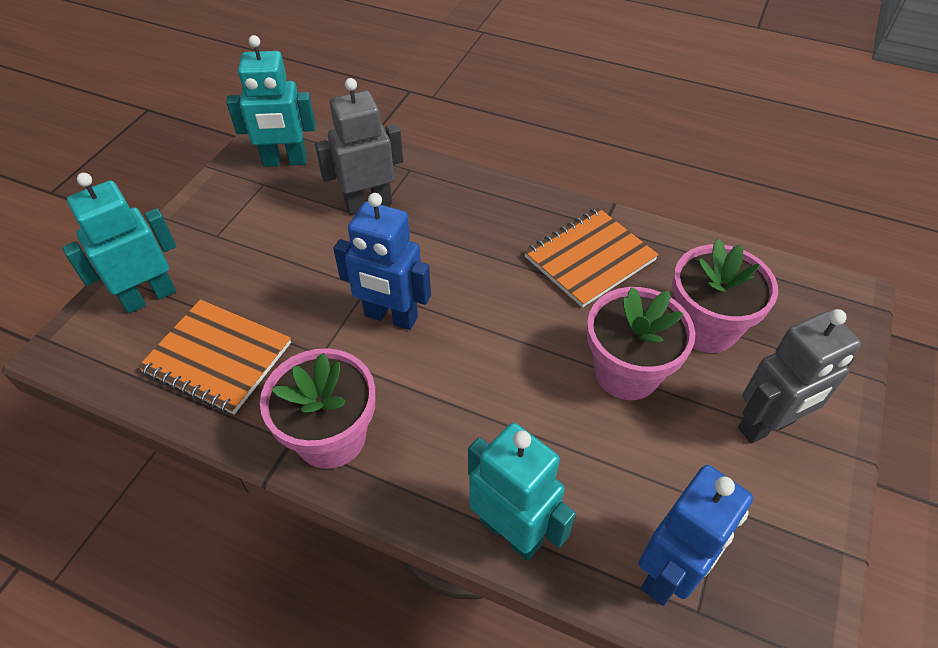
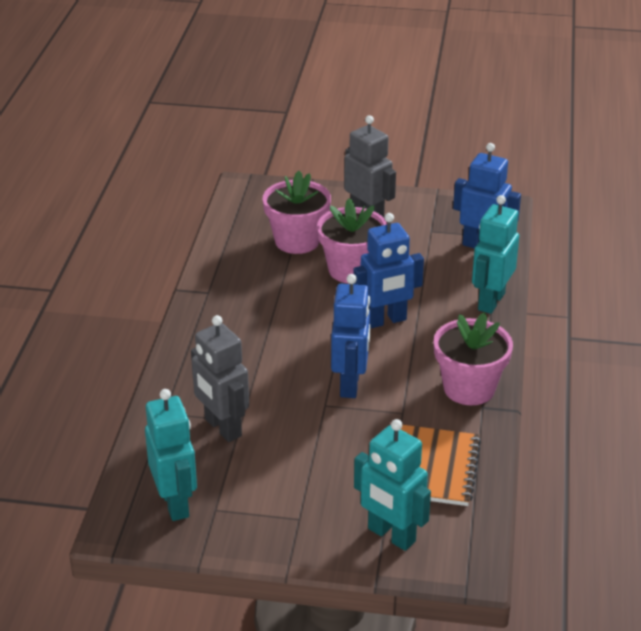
camera: 105 degrees left, 15 degrees down
(502, 382) = (385, 320): none -> blue robot
(589, 258) = (248, 295): orange notebook -> none

